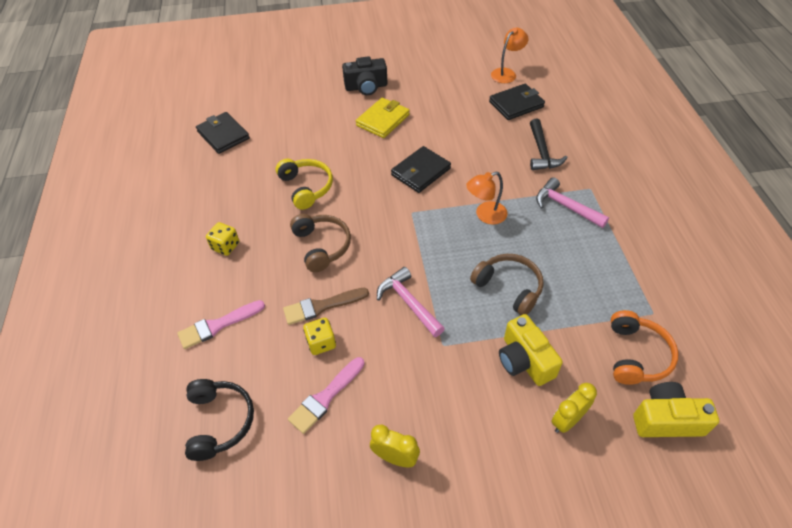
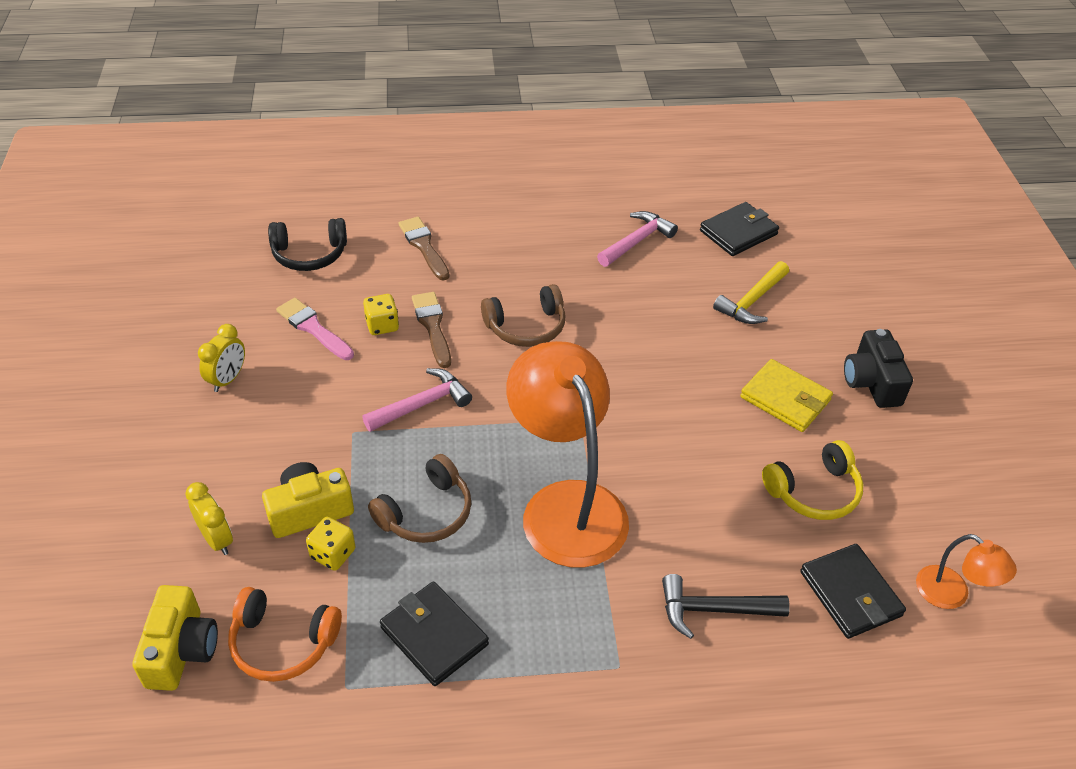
camera: 90 degrees right, 5 degrees down
(218, 325) = (424, 246): pink brush -> brown brush
(225, 246) = (536, 246): yellow dice -> yellow dice (333, 554)
(295, 131) = (752, 301): none -> yellow hammer
(306, 187) = (633, 312): yellow headphones -> yellow headphones (814, 491)
(421, 172) = (663, 436): black wallet -> black wallet (434, 636)
(485, 215) = (566, 505): orange lamp -> orange lamp, size x2.16
(565, 206) = (577, 618): pink hammer -> pink hammer (637, 241)

